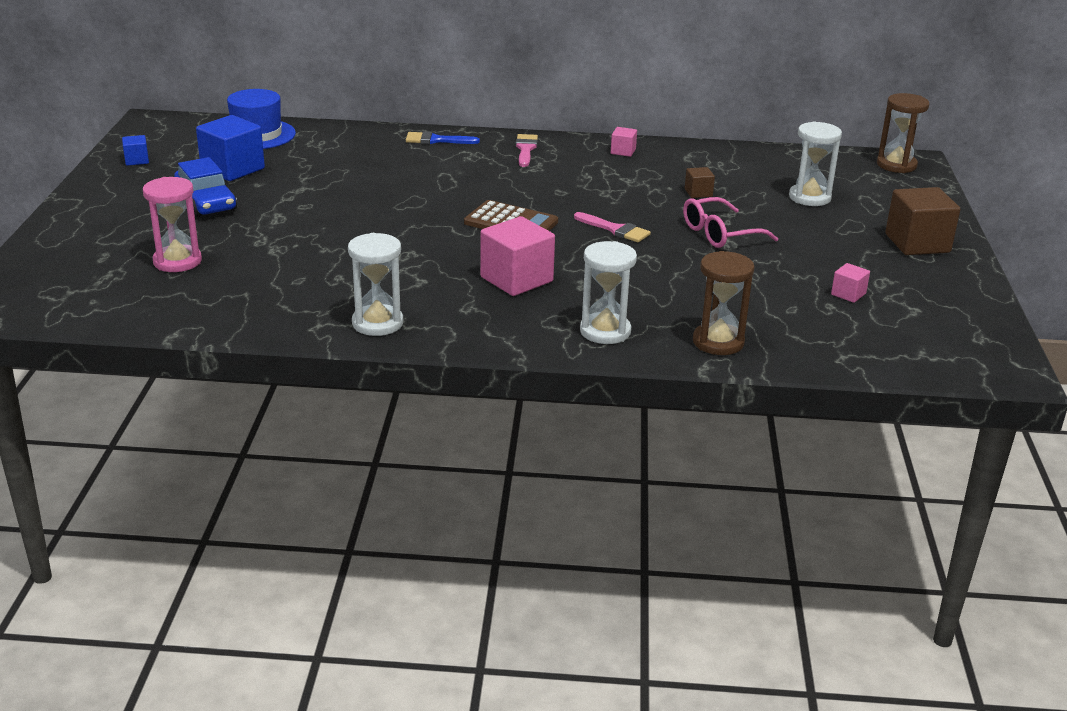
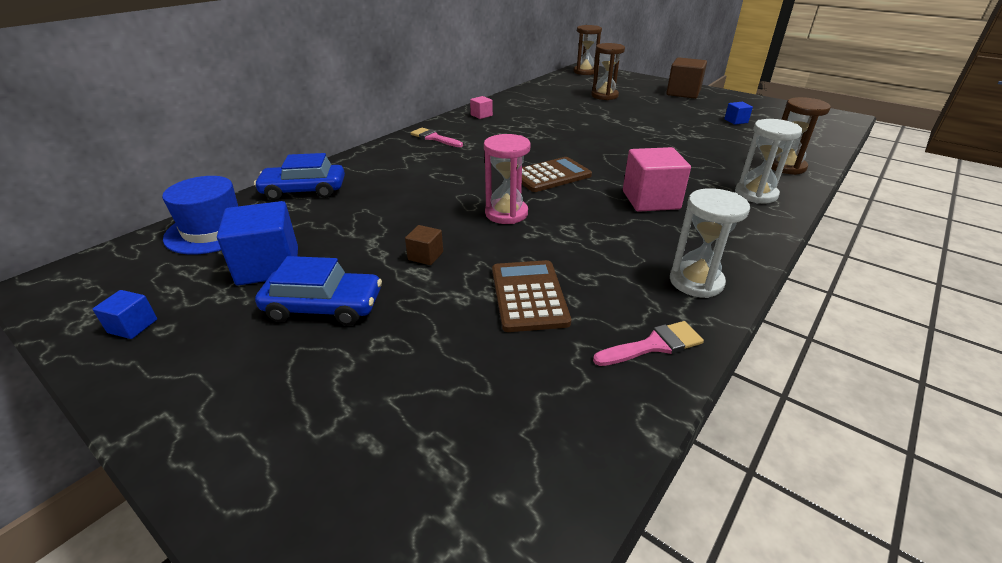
camera: 55 degrees left, 5 degrees up
(177, 261) = (453, 373): pink hourglass -> pink hourglass (506, 213)
(287, 263) = (529, 296): none -> brown calculator
(348, 138) = (304, 191): none -> blue car
(436, 140) = (369, 160): blue brush -> none
(615, 229) = (597, 149): pink brush -> pink brush (653, 345)
(698, 193) = (568, 115): brown cube -> brown cube (425, 256)
(719, 234) = (631, 126): pink glasses -> none
(809, 197) = (604, 96): white hourglass -> brown hourglass
(848, 294) = (736, 121): pink cube -> blue cube

